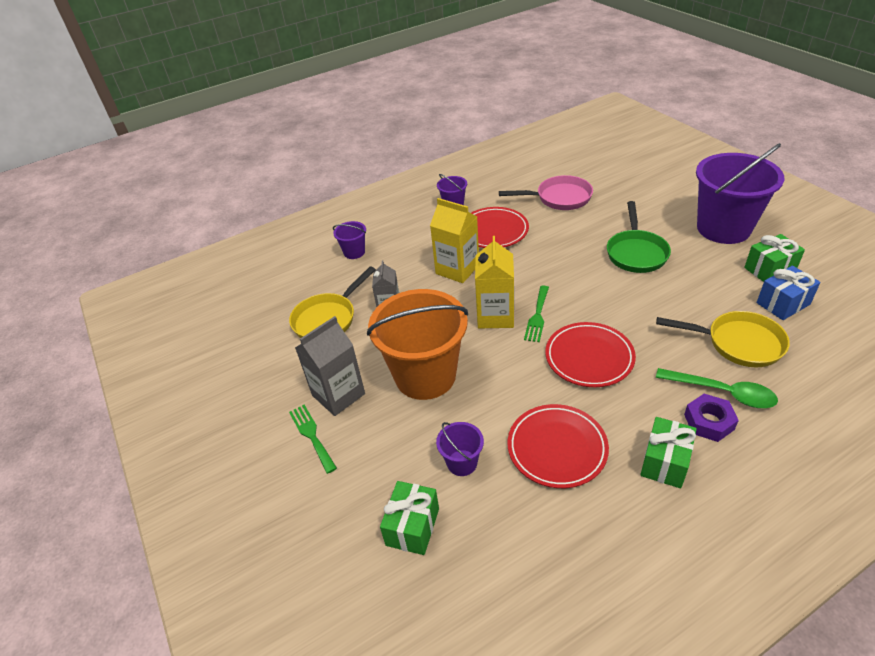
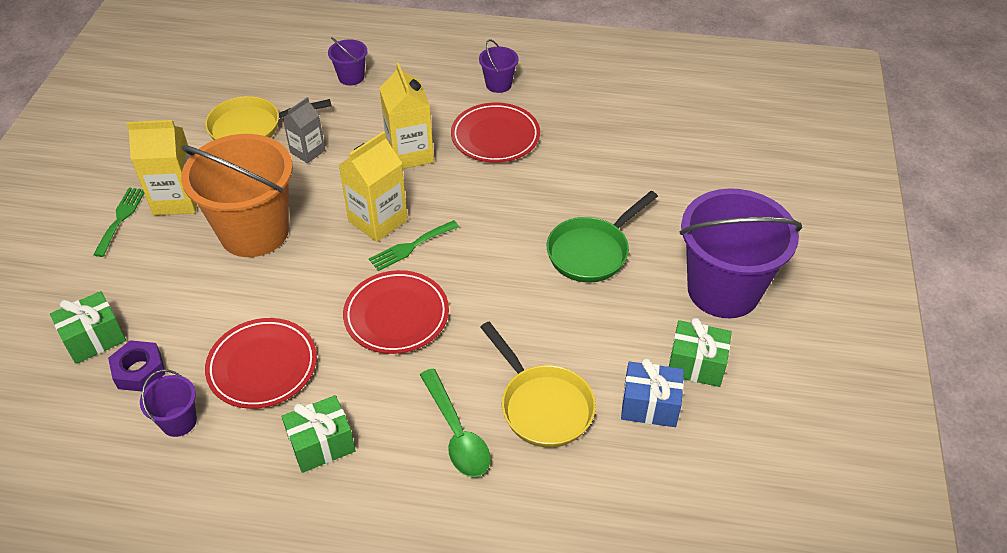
camera: 35 degrees right, 5 degrees up
(338, 395) = (177, 199): grey carton -> yellow carton
(462, 463) = (185, 321): purple bucket -> purple bucket (178, 421)
(559, 198) = (608, 143): pink pan -> none
(709, 422) = (405, 445): purple nut -> purple nut (139, 371)

